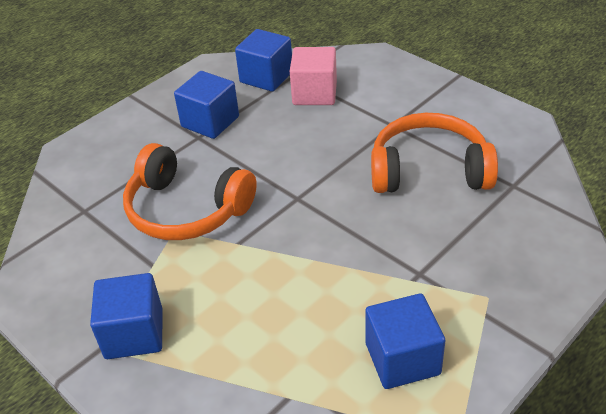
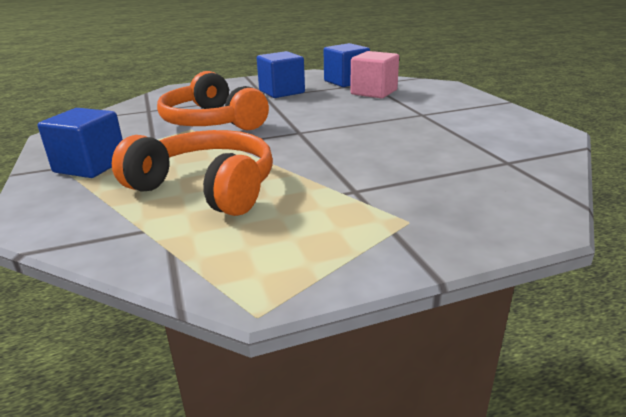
camera: 25 degrees right, 15 degrees down
(402, 359) = (273, 237): blue cube -> none
(429, 170) = (429, 139): orange headphones -> orange headphones (206, 187)

